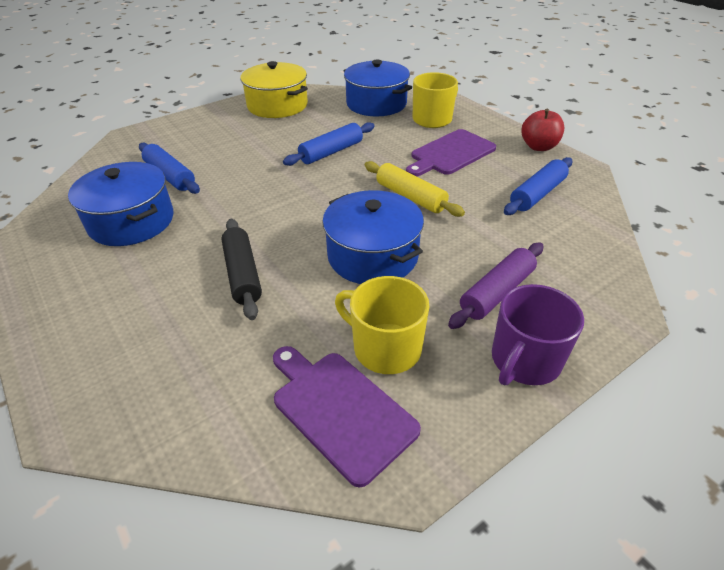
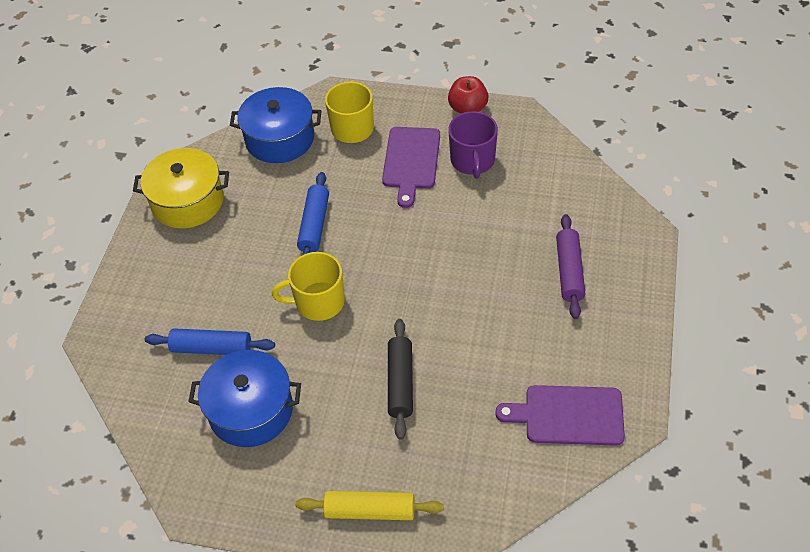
camera: 40 degrees left, 10 degrees up
(243, 274) = (400, 383): black rolling pin -> black rolling pin turned 60 degrees clockwise
(372, 256) = (466, 301): blue pot -> none
(385, 348) = (549, 360): yellow mug -> yellow mug (318, 302)
(410, 197) = (431, 229): yellow rolling pin -> yellow rolling pin (370, 510)
(524, 360) = (627, 307): purple mug -> purple mug (472, 161)
(537, 194) = (513, 164): blue rolling pin -> none

